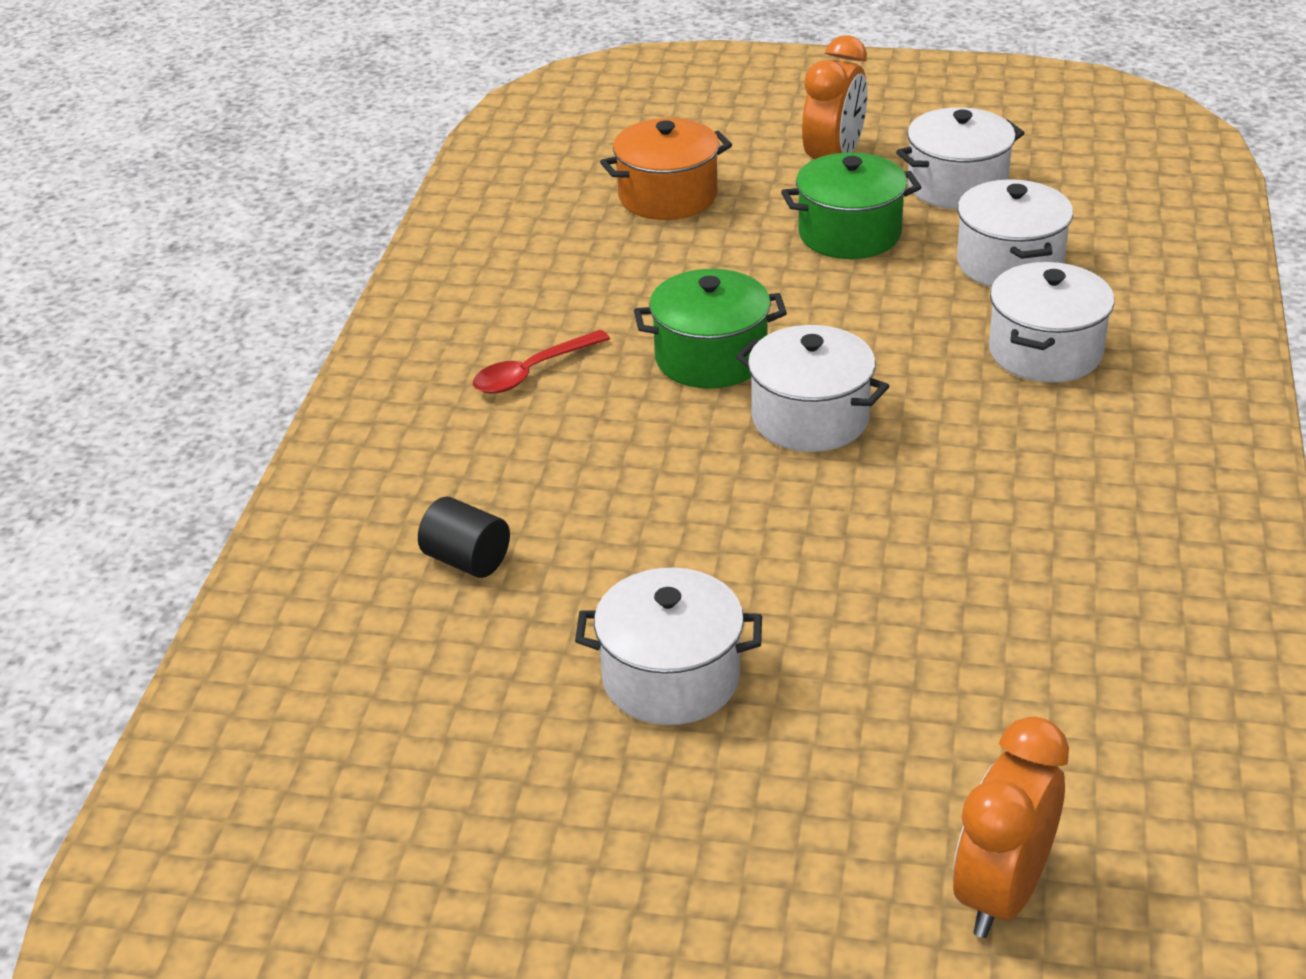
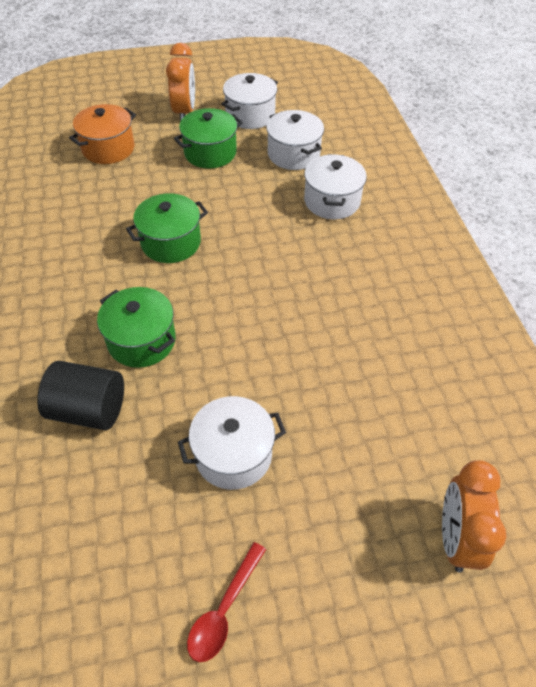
camera: 25 degrees left, 15 degrees up
(467, 560) = (88, 410): black cylinder -> black cylinder, size x1.59
(532, 372) = (78, 274): red spoon -> red spoon (224, 609)
(594, 487) = (141, 341): none -> green pot
(810, 418) = (237, 267): white pot -> none

